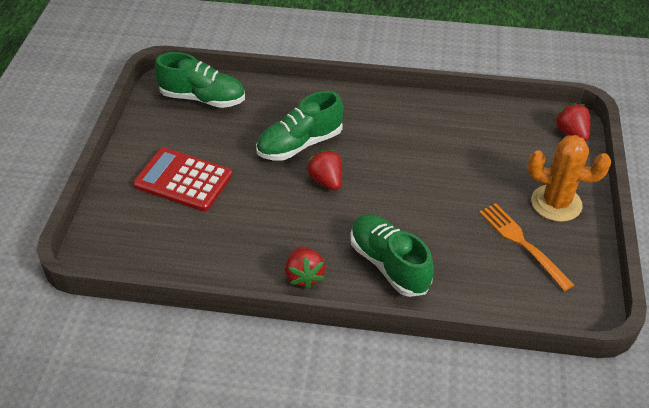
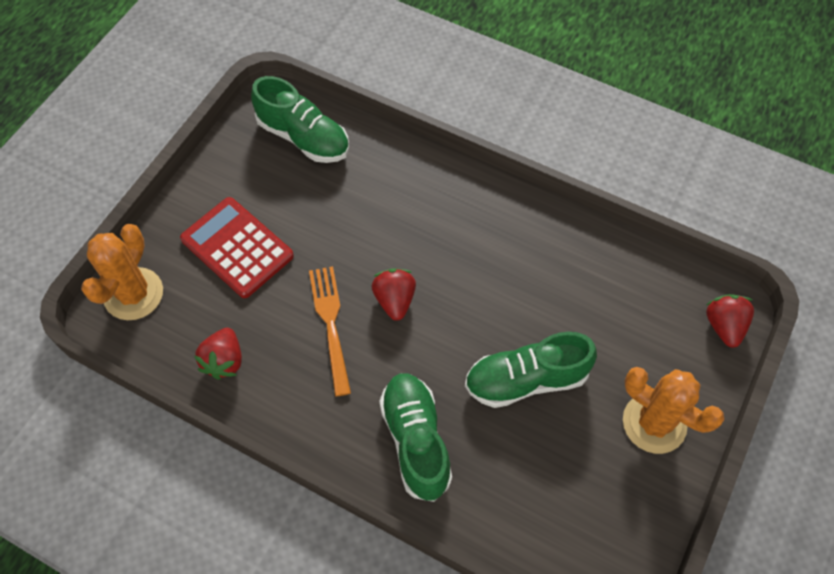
camera: 20 degrees right, 15 degrees up
(110, 233) = (133, 294): none -> orange cactus
(300, 144) = (386, 238): green shoe -> green shoe (526, 380)
(304, 276) = (315, 423): red strawberry -> red strawberry (224, 361)
(522, 243) = (585, 466): orange fork -> orange fork (330, 324)

